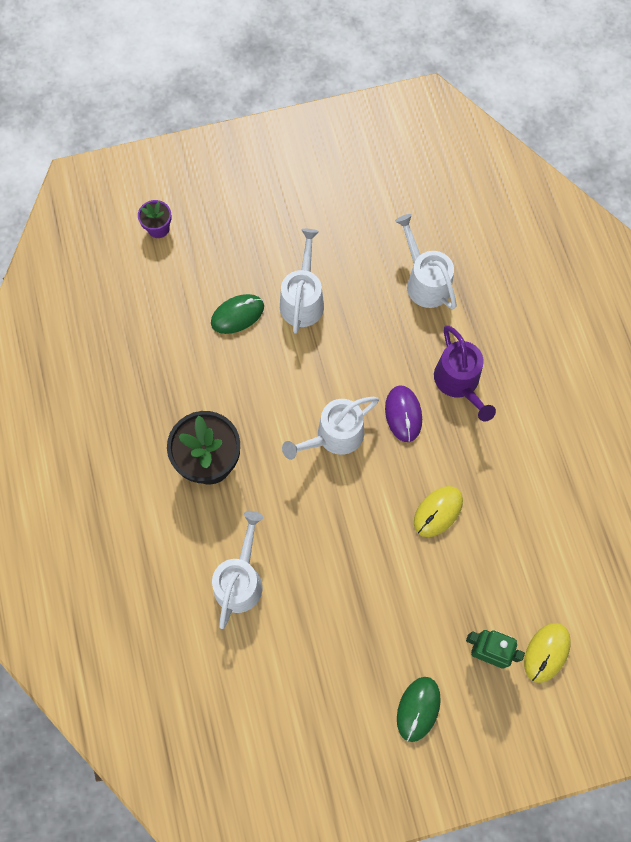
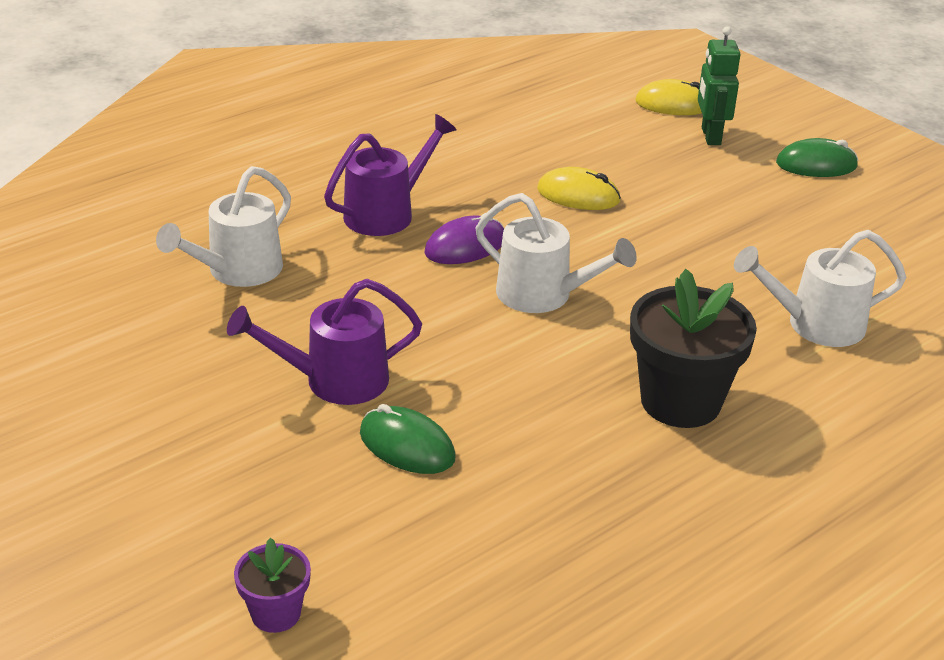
camera: 115 degrees left, 35 degrees down
(303, 299) = (334, 381): white watering can -> purple watering can

